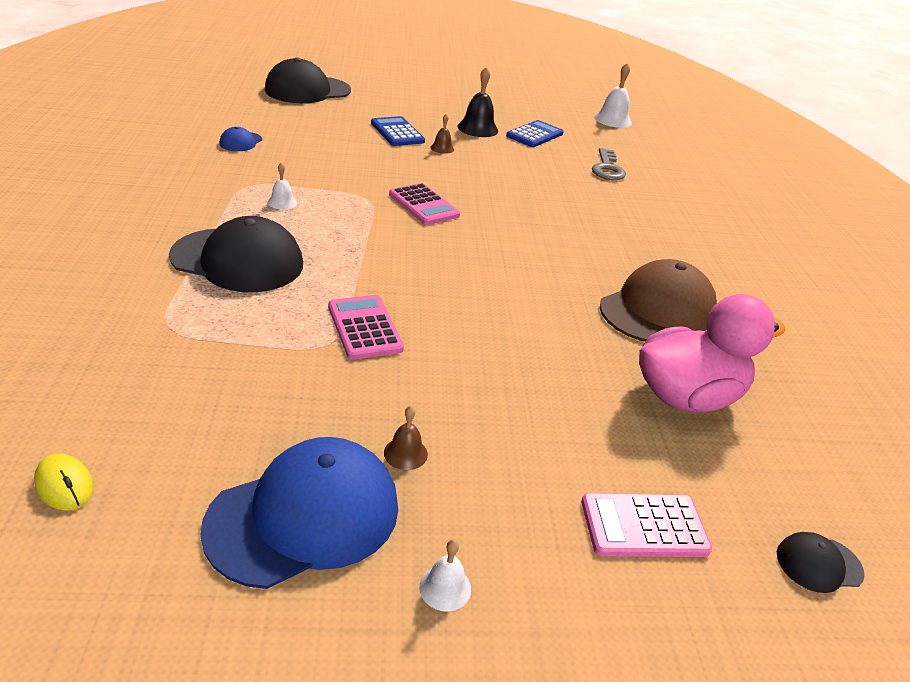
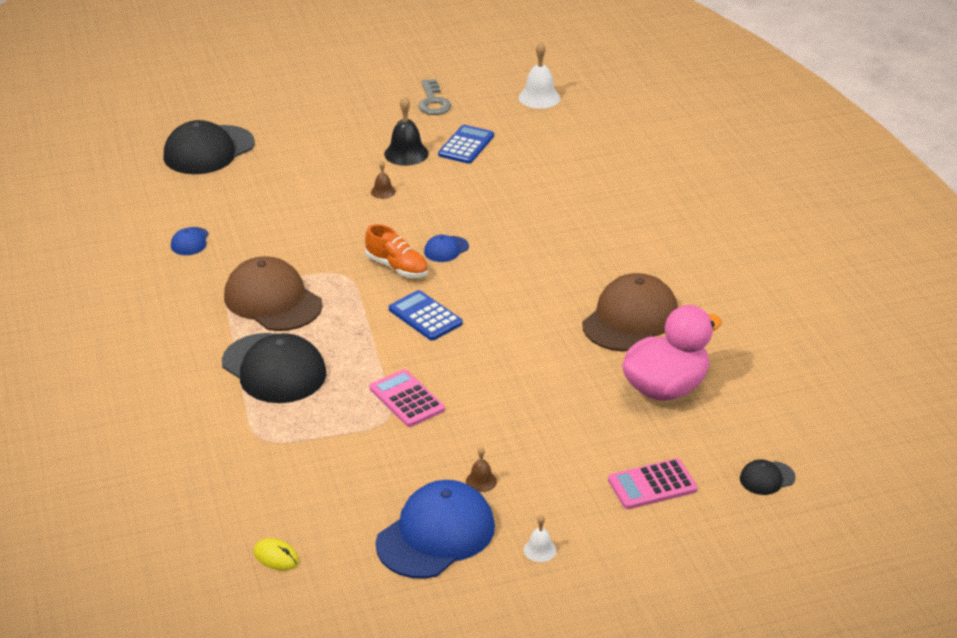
camera: 10 degrees left, 0 degrees up
(238, 260) = (274, 369): black cap -> black cap turned 45 degrees clockwise
(282, 202) = (272, 300): white bell -> brown cap
(397, 132) = (330, 183): blue calculator -> blue calculator (425, 316)
(423, 205) = (397, 267): pink calculator -> orange shoe
(480, 202) = (446, 249): none -> blue cap
(607, 169) = (551, 171): grey key -> grey key (433, 102)

